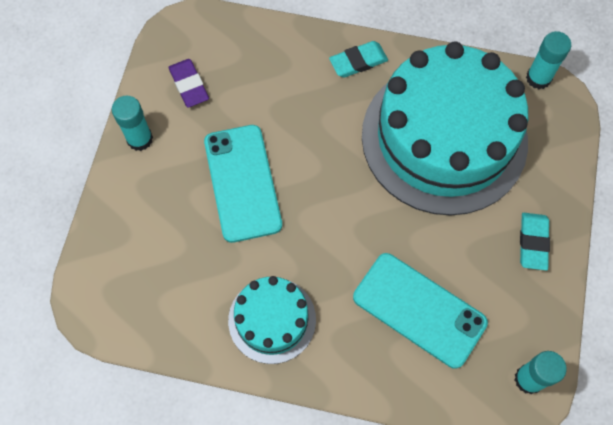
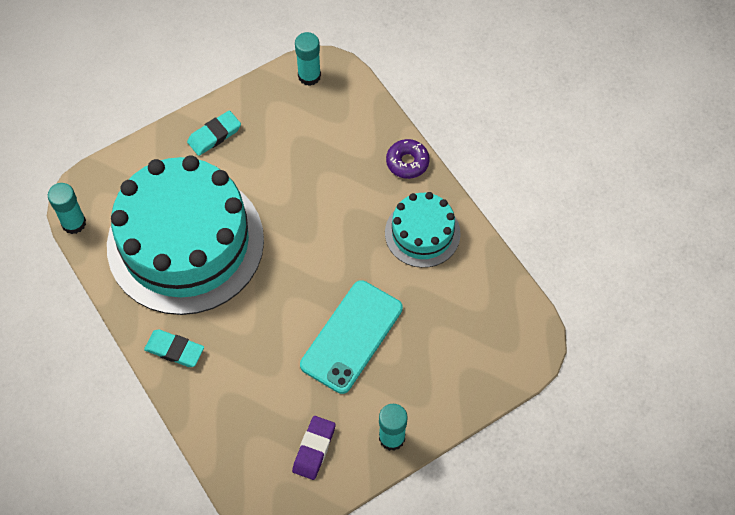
camera: 135 degrees left, 5 degrees down
(352, 376) = (407, 162): none -> purple donut
(419, 310) = (327, 161): turquoise phone -> none

